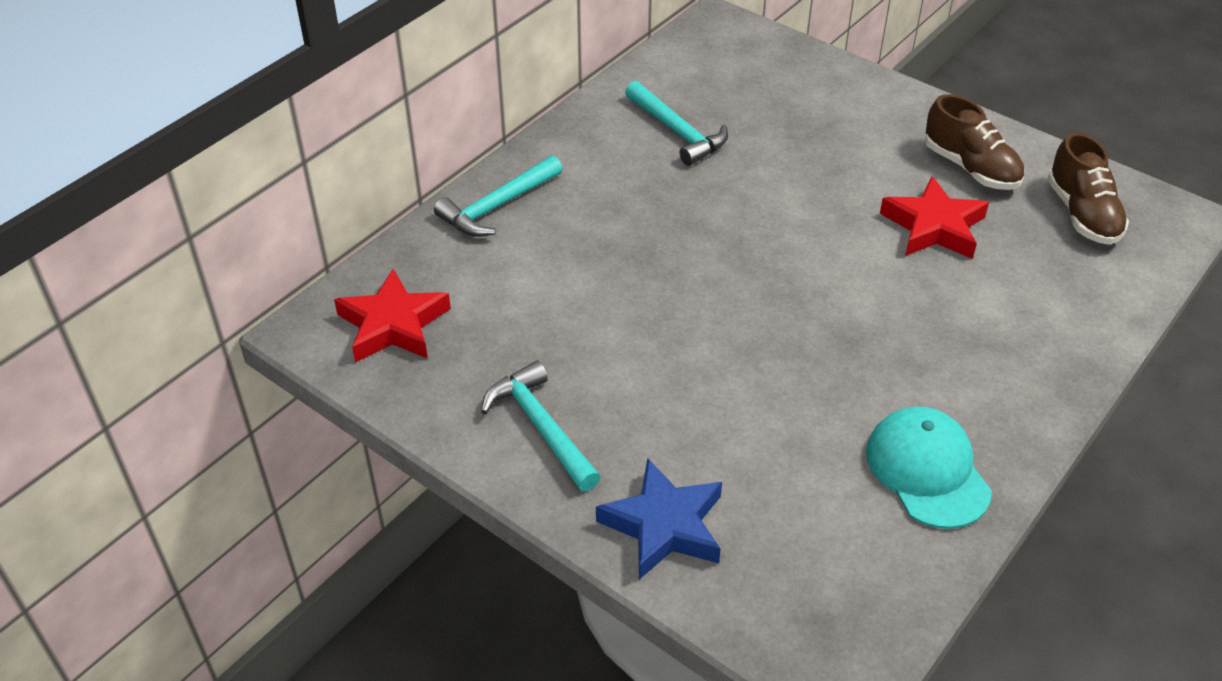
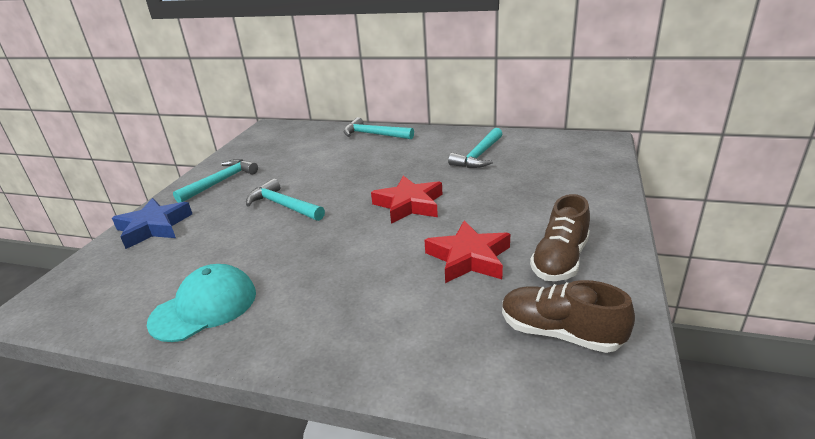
camera: 70 degrees right, 15 degrees down
(393, 325) = (278, 138): red star -> red star (409, 205)
(693, 359) = (283, 205): none -> turquoise hammer
(1082, 214) = (560, 333): brown shoe -> brown shoe turned 60 degrees clockwise

